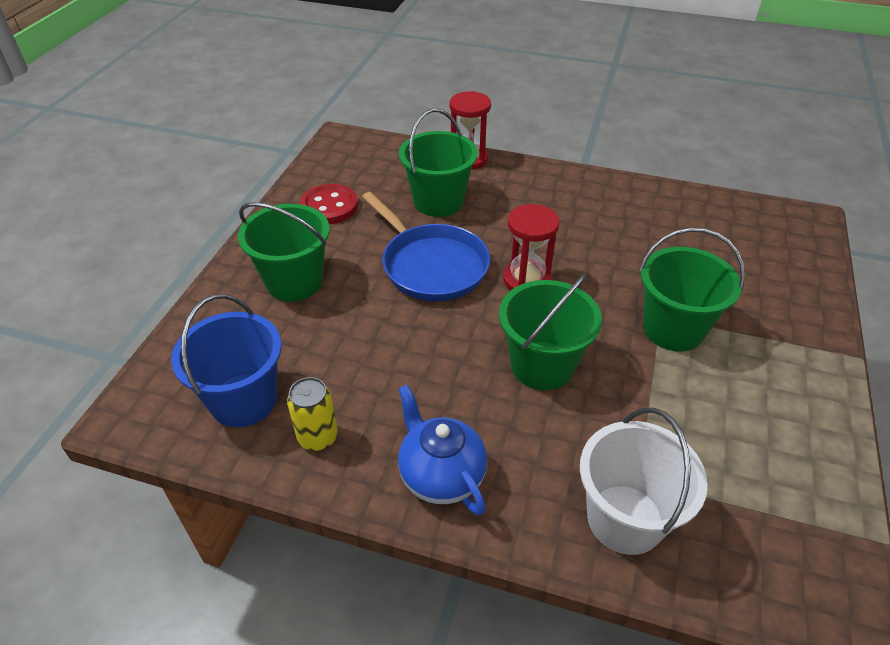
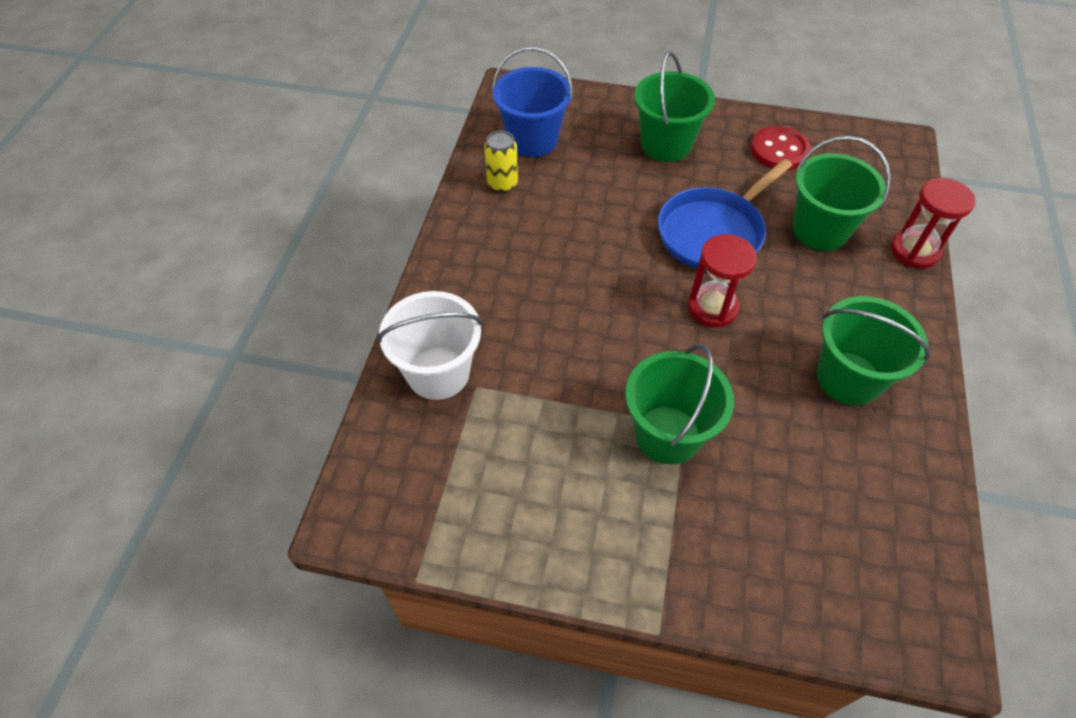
camera: 85 degrees right, 10 degrees up
(441, 475) = (473, 256): blue teapot -> none
(542, 365) = (596, 320): green bucket -> green bucket (848, 378)

